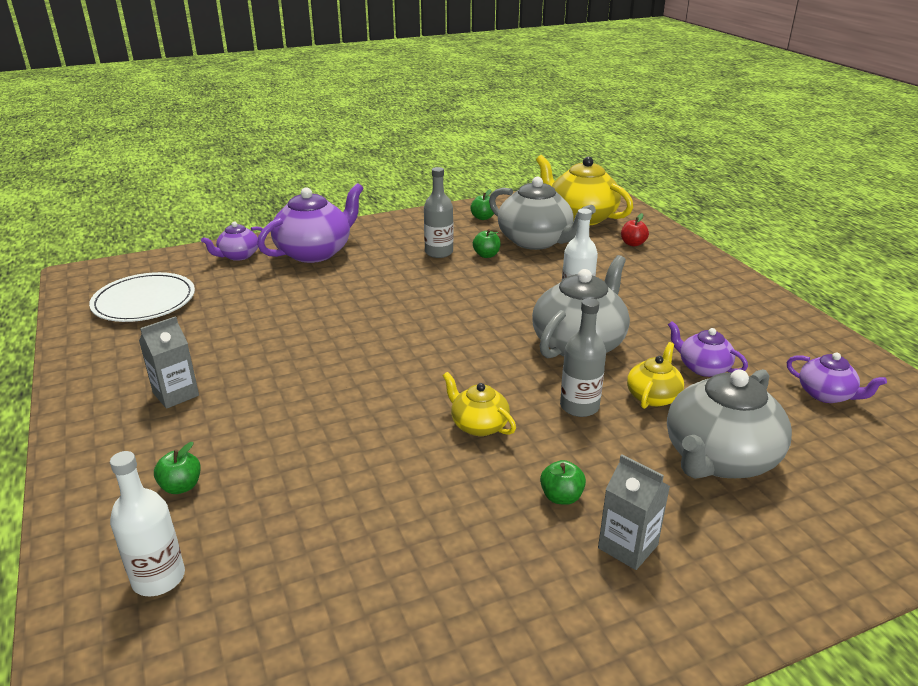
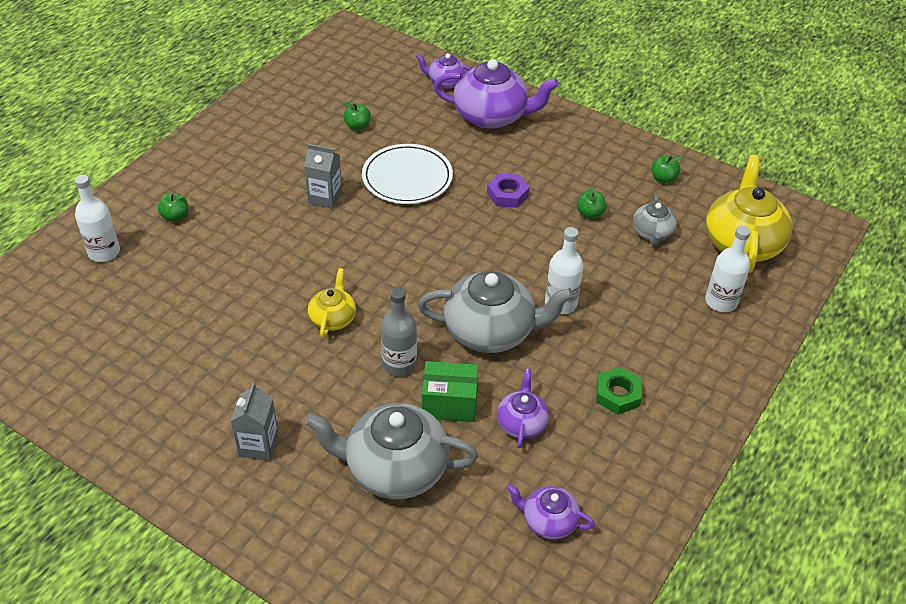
camera: 55 degrees right, 15 degrees up
(144, 301) = (342, 80): white plate -> white plate (407, 177)
(176, 394) = (254, 161): grey carton -> grey carton (325, 197)
(420, 279) = (507, 194): none -> purple nut
(439, 252) = (564, 183): grey bottle -> none
(536, 241) = (652, 233): grey teapot -> grey teapot, size x0.53
(561, 497) = (285, 393): green apple -> green apple (357, 126)
(633, 244) = (721, 302): red apple -> white bottle
(653, 396) = (449, 404): yellow teapot -> green box
(699, 314) = (617, 394): none -> green nut
(826, 394) = (548, 521): purple teapot -> purple teapot turned 105 degrees clockwise

